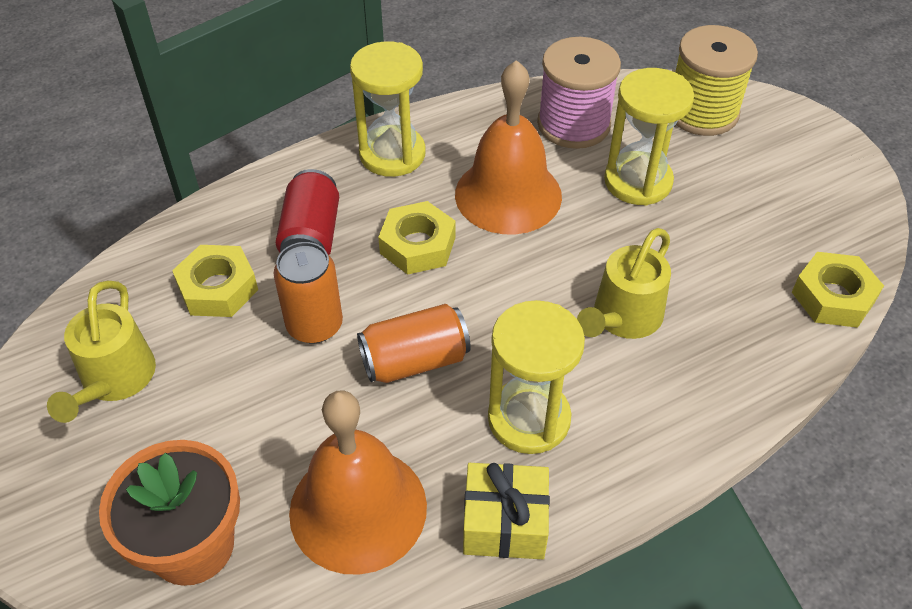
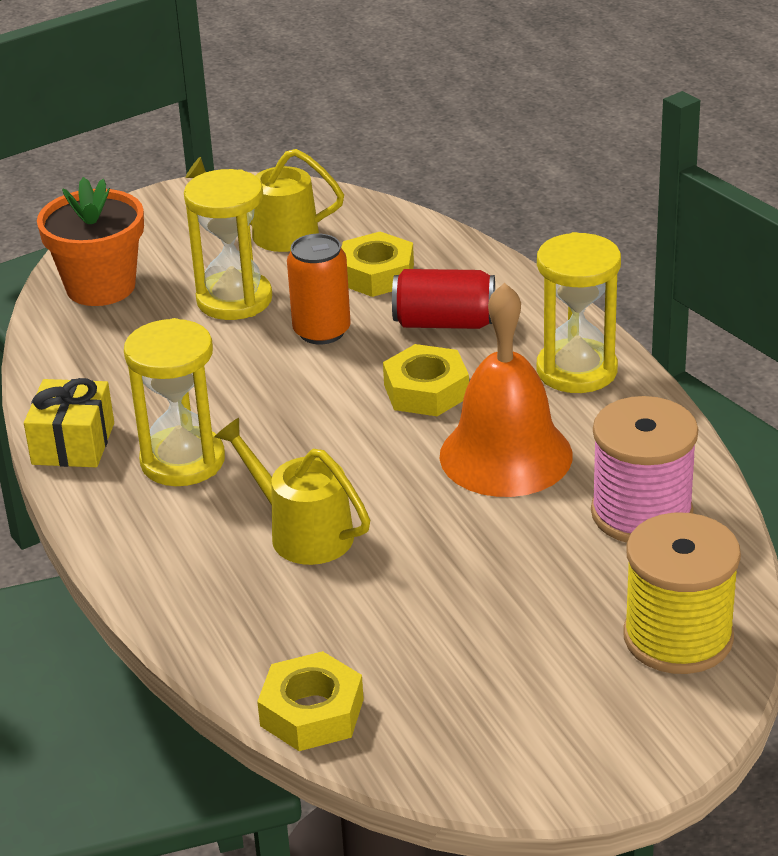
camera: 95 degrees right, 15 degrees down
(358, 508) = (111, 364): orange bell -> none
(414, 360) = (267, 391): orange can -> none
(638, 181) = (529, 562): yellow hourglass -> yellow hourglass (234, 300)

